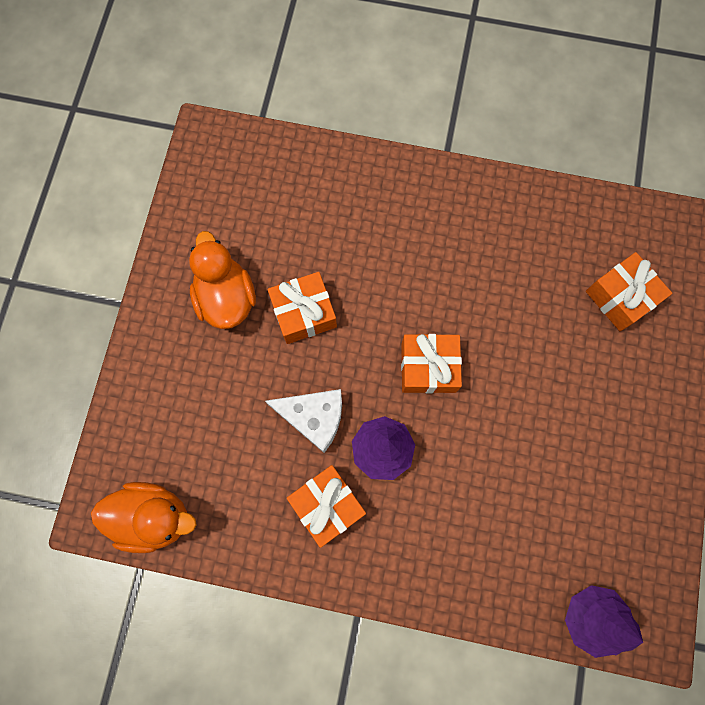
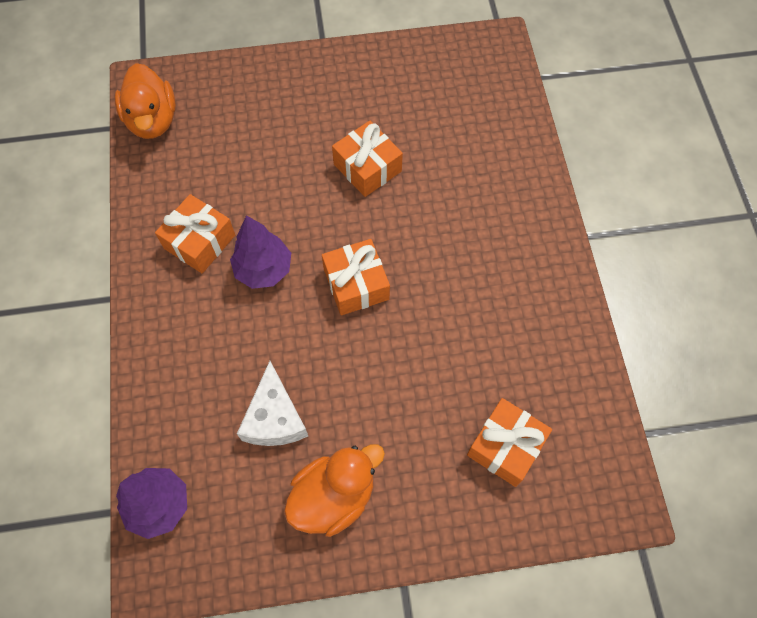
camera: 70 degrees right, 10 degrees down
(226, 298) = (357, 106): orange duck -> orange duck (334, 496)
(314, 417) = (274, 206): white cheese -> white cheese (274, 417)

